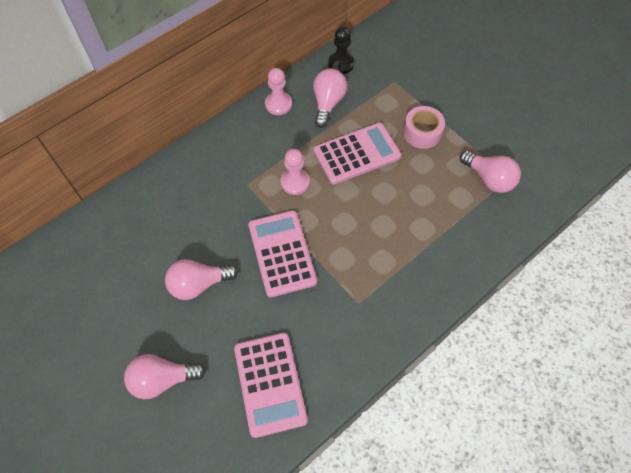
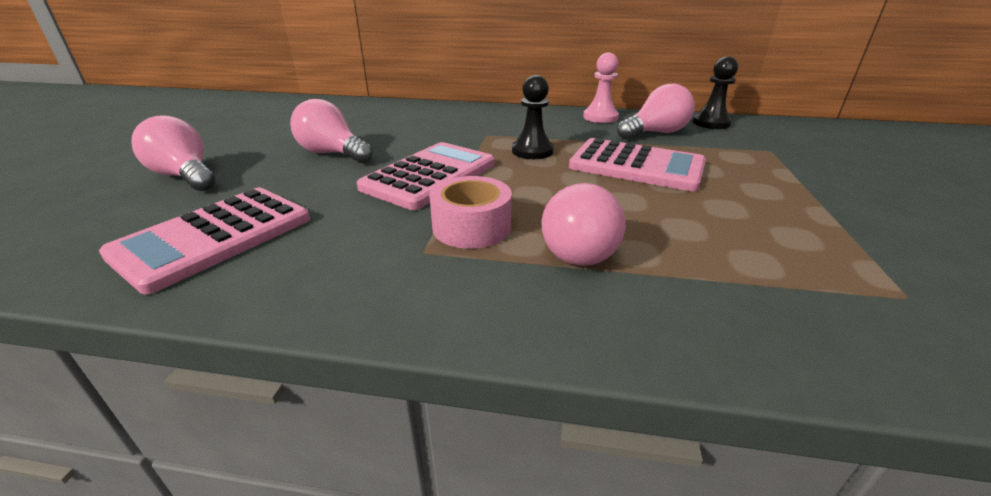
camera: 50 degrees right, 30 degrees down
(295, 182) = (532, 151): pink pawn -> black pawn
(422, 133) = (762, 190): pink tape -> pink tape (471, 227)
(489, 179) = (849, 275): pink light bulb -> pink light bulb (576, 248)

